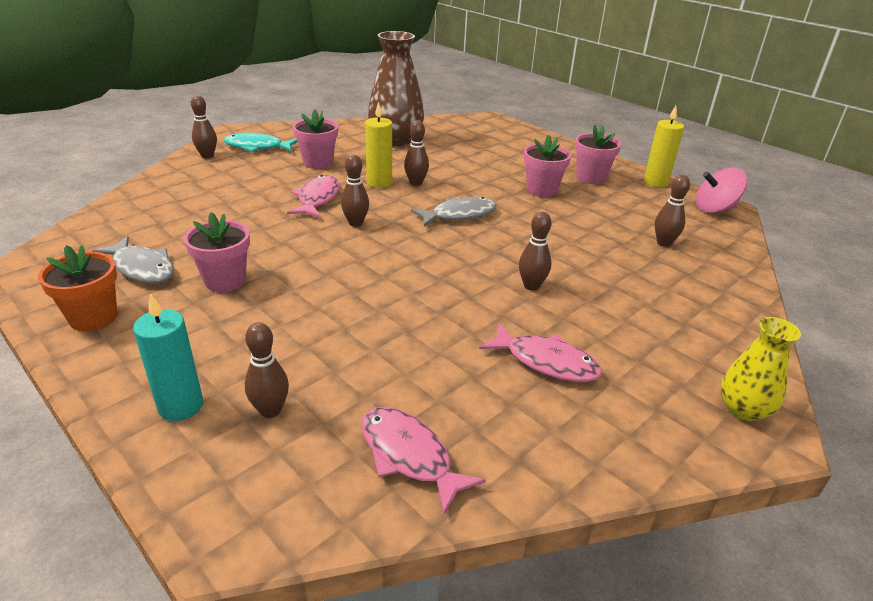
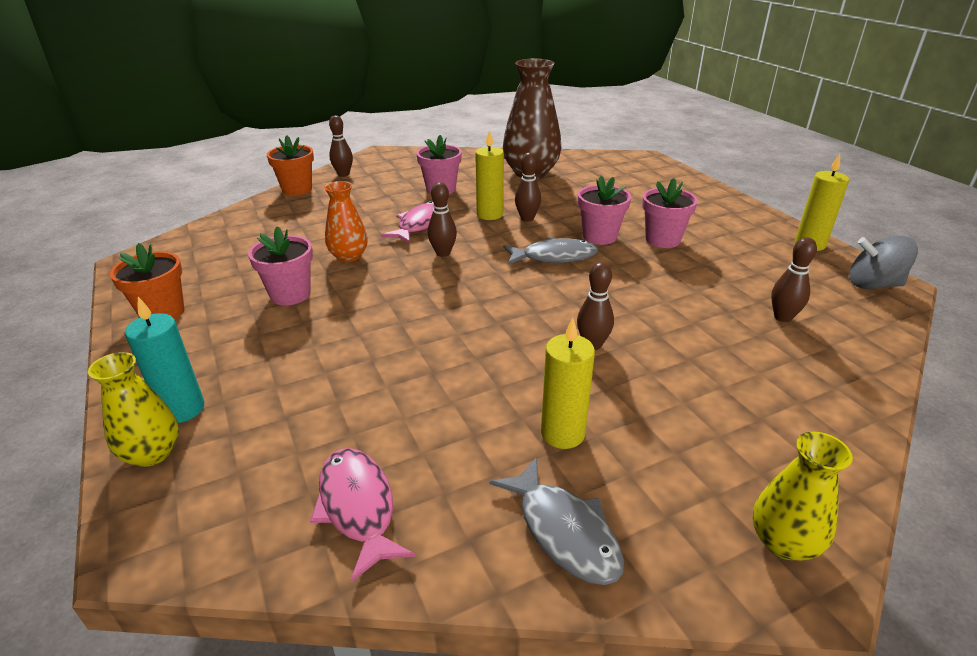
camera: 20 degrees right, 0 degrees up
(142, 268) = (227, 273): grey fish -> grey fish (564, 531)
(165, 175) = (297, 189): none -> orange flower pot
(176, 452) = (152, 453): none -> yellow vase
(257, 147) = (393, 169): turquoise fish -> none
(263, 236) = (349, 256): none -> orange vase
(270, 410) = (256, 430): brown bowling pin -> none
(546, 362) = (562, 433): pink fish -> yellow candle
(591, 178) = (729, 231): pink flower pot -> pink flower pot (599, 236)
(714, 209) = (873, 284): pink spinning top -> grey spinning top

